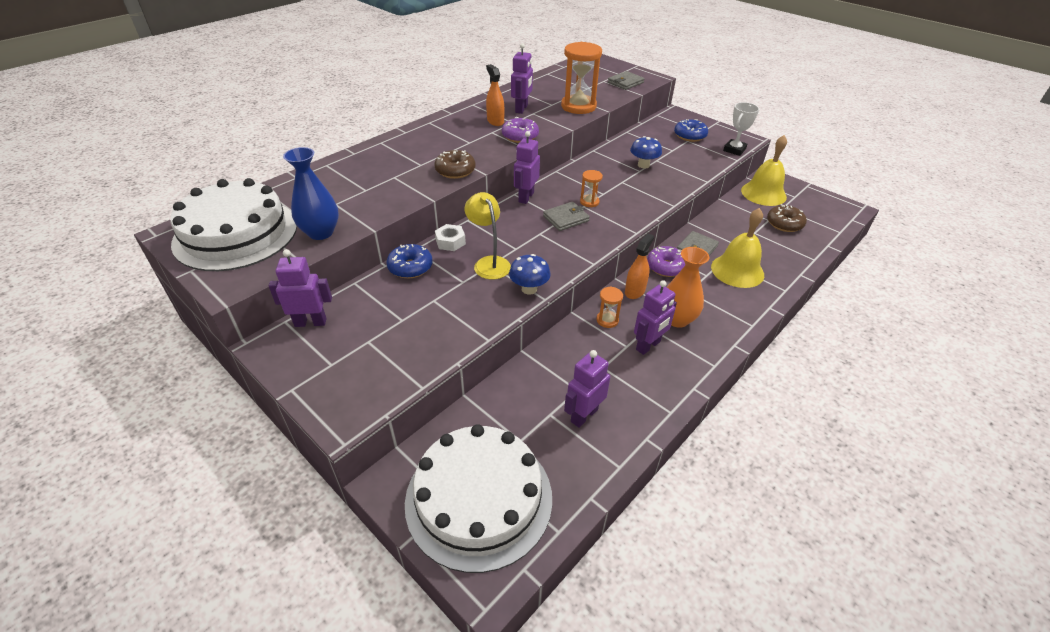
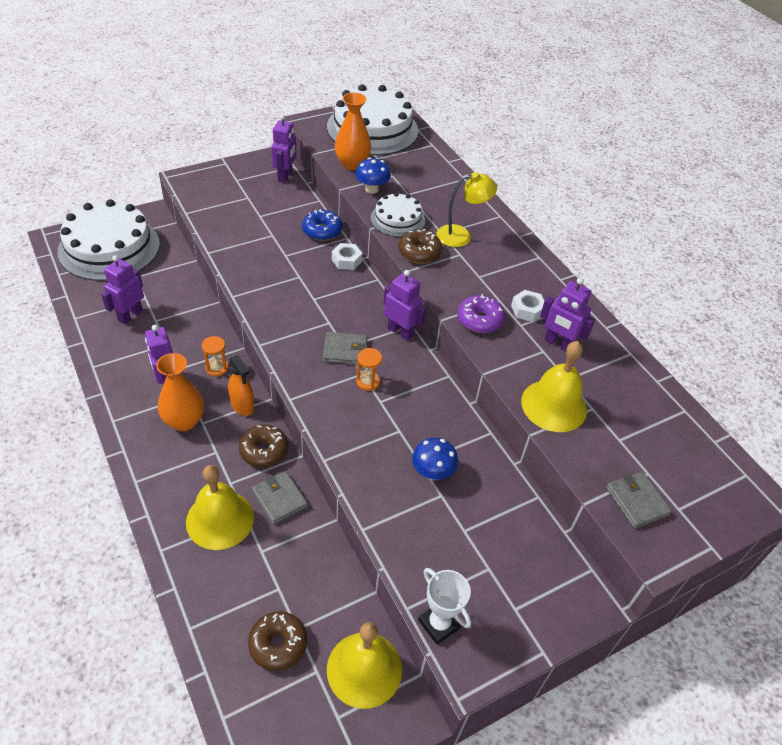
camera: 105 degrees right, 5 degrees up
(321, 232) = (352, 164): blue vase -> orange vase
(411, 188) = (397, 219): none -> white cake
(489, 263) = (301, 276): yellow lamp -> yellow lamp (461, 236)
(495, 121) = (527, 310): orange spray bottle -> white nut
(529, 289) = (251, 290): blue mushroom -> blue mushroom (372, 189)
(566, 218) = (345, 350): grey wallet -> grey wallet turned 75 degrees counterclockwise
(578, 106) = (554, 405): orange hourglass -> yellow bell
(584, 415) = (130, 315): purple robot -> purple robot turned 120 degrees counterclockwise
(666, 267) = (264, 451): purple donut -> brown donut
(689, 136) = (503, 580): blue donut -> none

